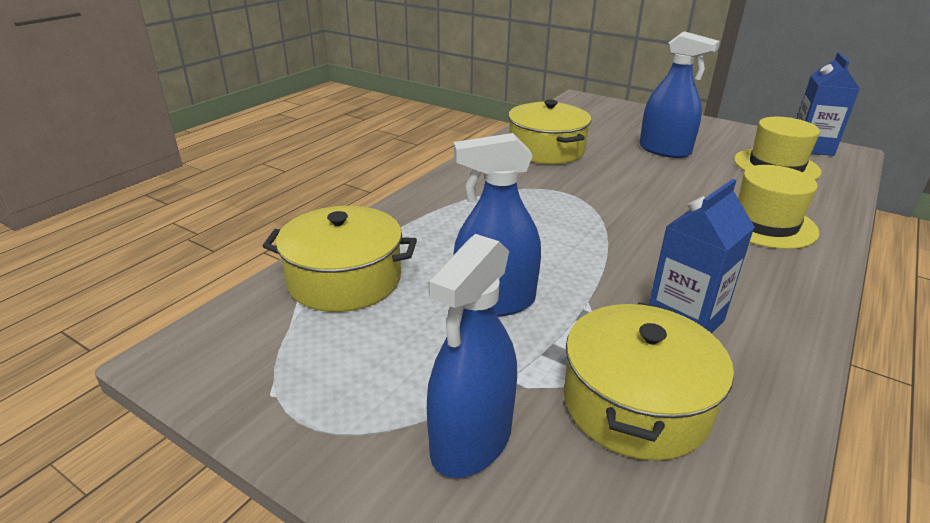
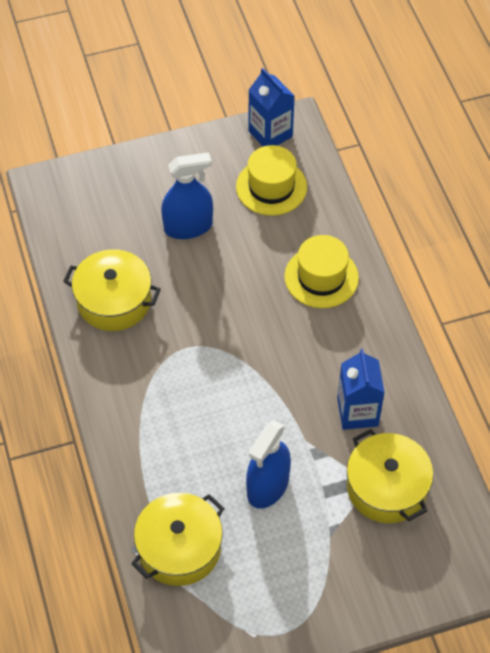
camera: 50 degrees left, 25 degrees up
(471, 440) = (352, 569): blue spray bottle -> none

